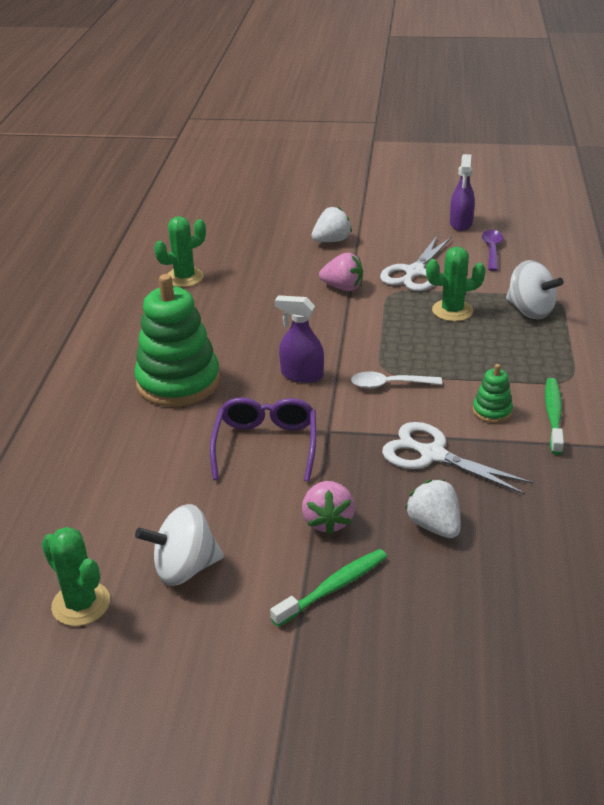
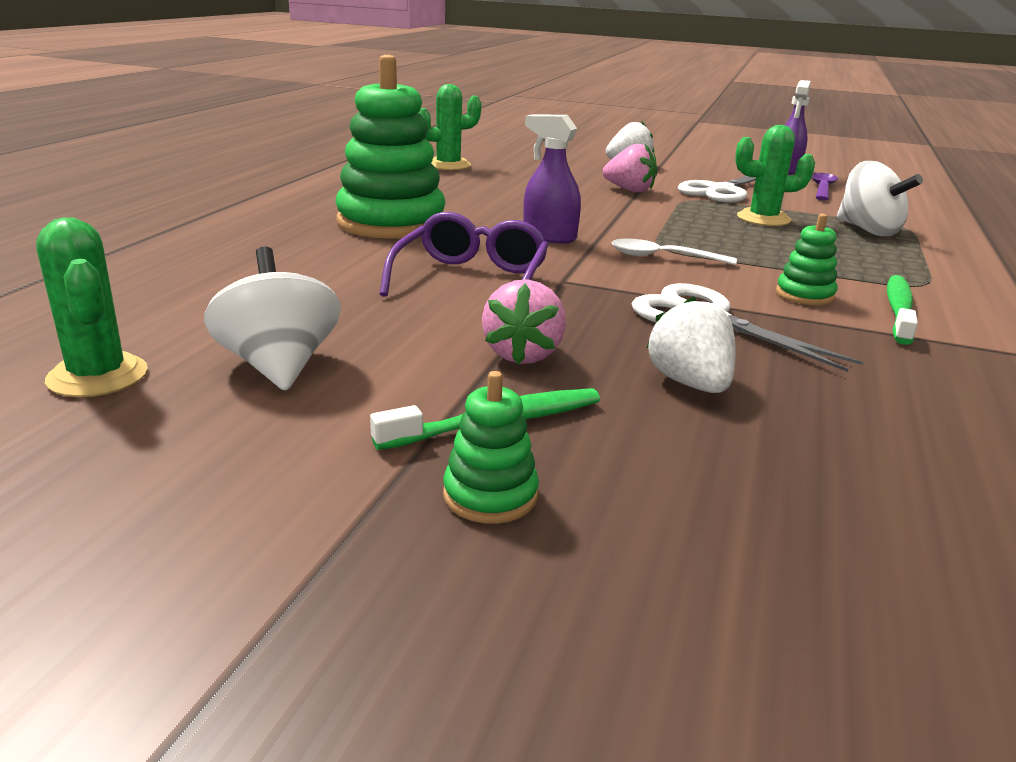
camera: 10 degrees right, 10 degrees down
(184, 568) = (279, 366): white spinning top -> white spinning top turned 75 degrees clockwise
(349, 645) = (490, 495): none -> green stacking toy

